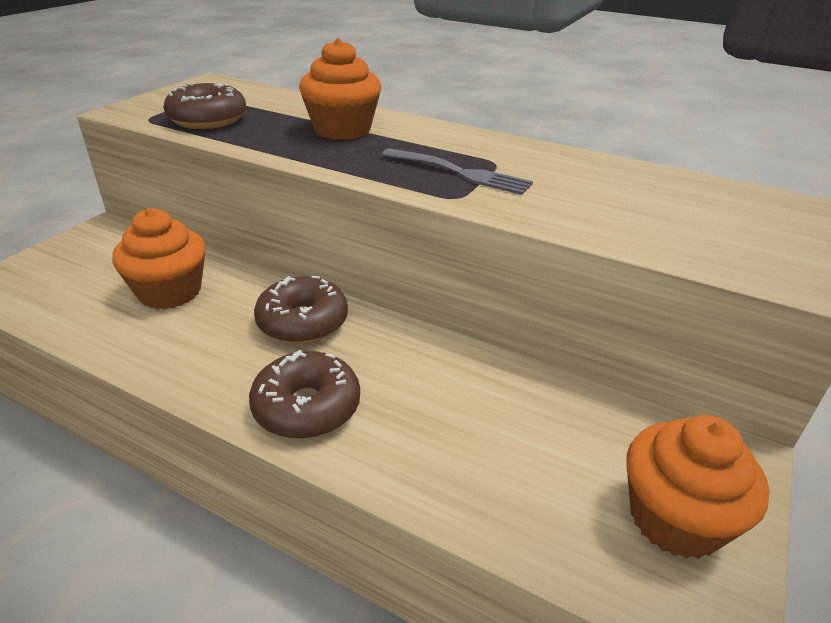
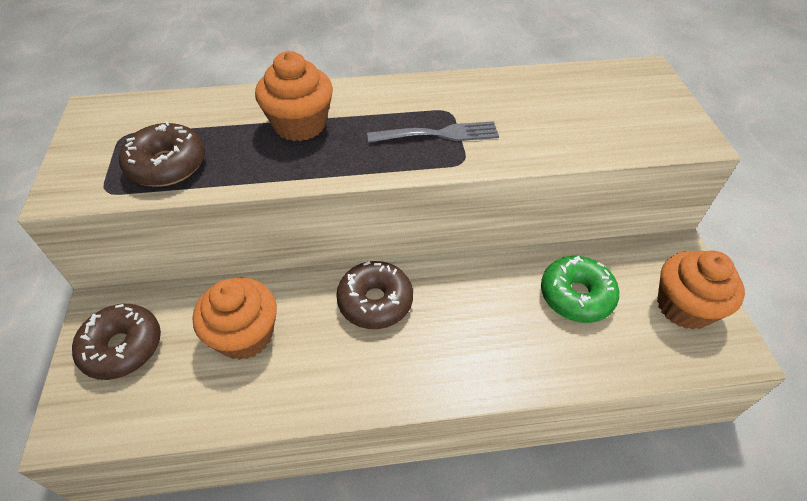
camera: 35 degrees left, 15 degrees up
(307, 407) = (450, 365): brown donut -> brown donut (122, 347)
(526, 426) = (576, 296): none -> green donut

